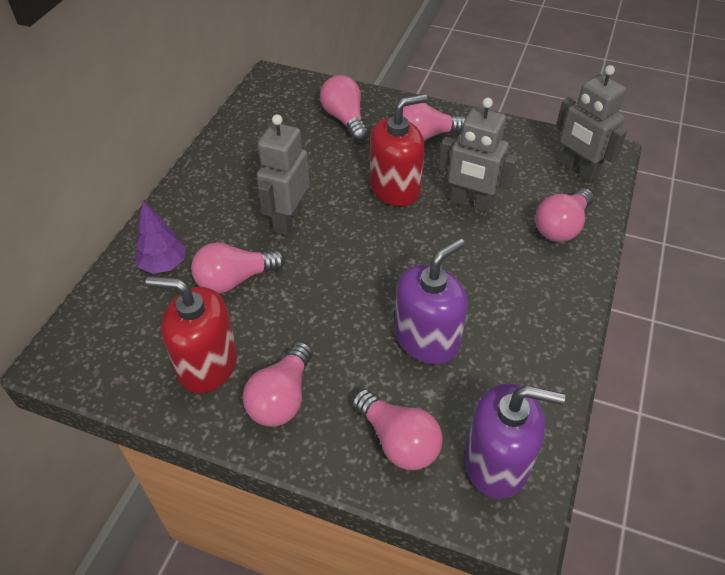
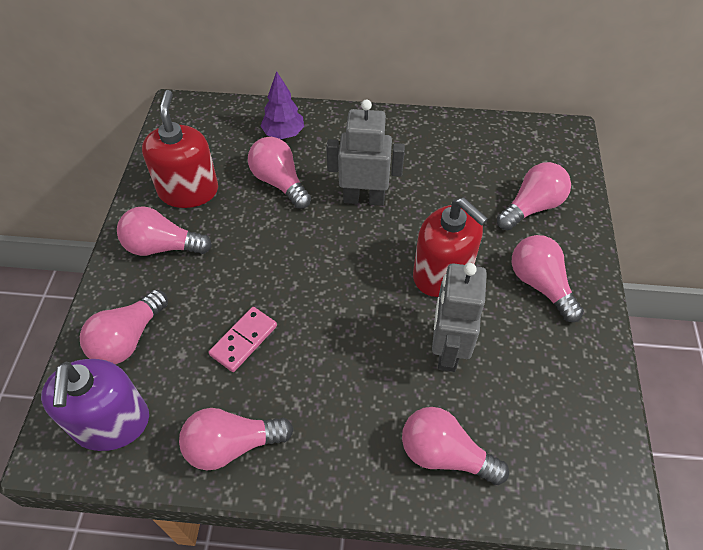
camera: 75 degrees right, 5 degrees up
(426, 339) = (244, 340): purple soap dispenser -> pink domino
(535, 363) = (232, 445): none -> pink light bulb
(578, 170) = (560, 467): grey robot -> none

